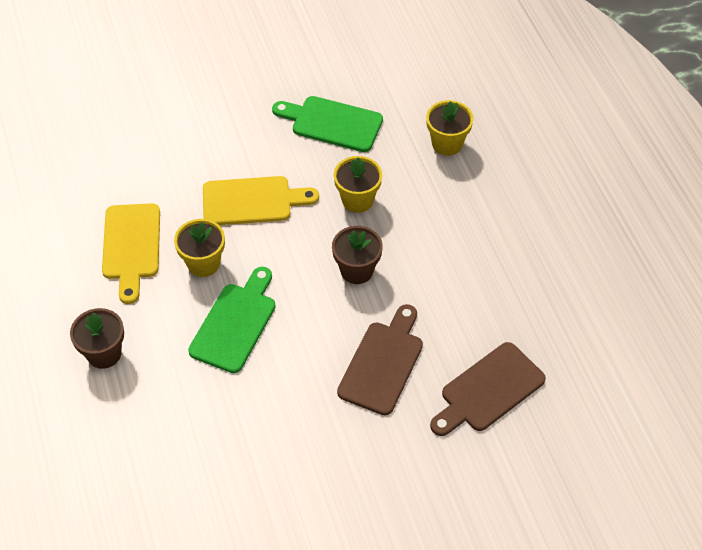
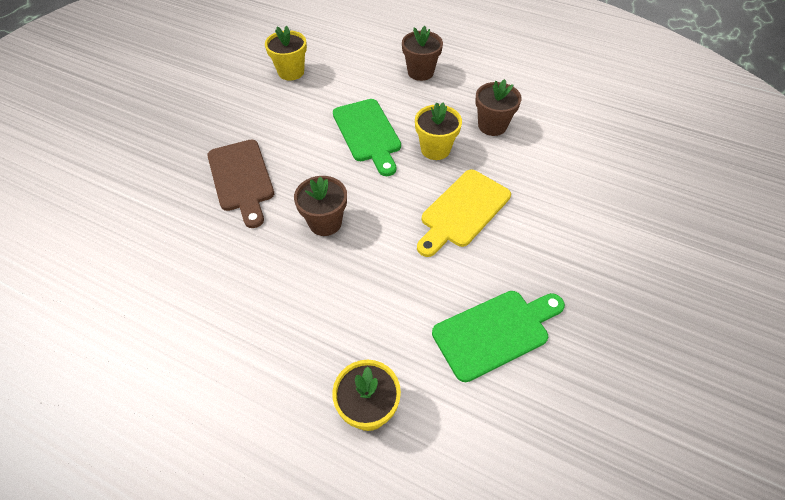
camera: 135 degrees right, 0 degrees up
(131, 246) = (492, 126): yellow cutting board -> brown flower pot
(357, 200) = (387, 277): yellow flower pot -> yellow flower pot (291, 72)
(488, 390) = (144, 215): brown cutting board -> none

